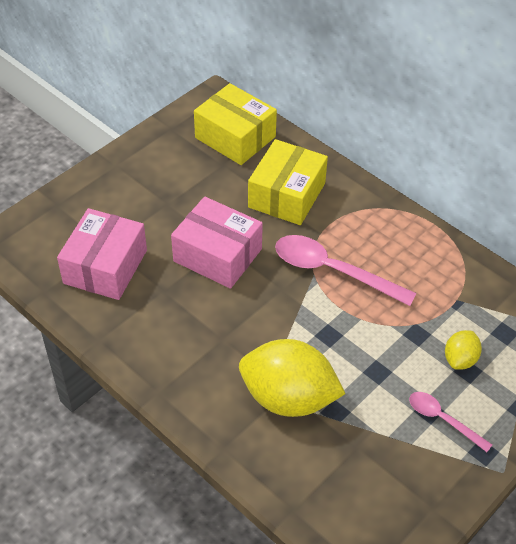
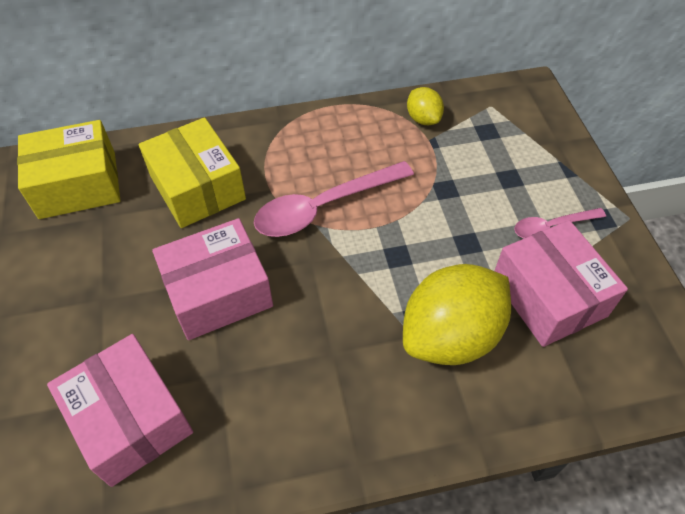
camera: 55 degrees left, 5 degrees up
(373, 444) = (548, 296): none -> pink box
(460, 359) = (494, 176): yellow lemon -> yellow lemon (423, 119)

